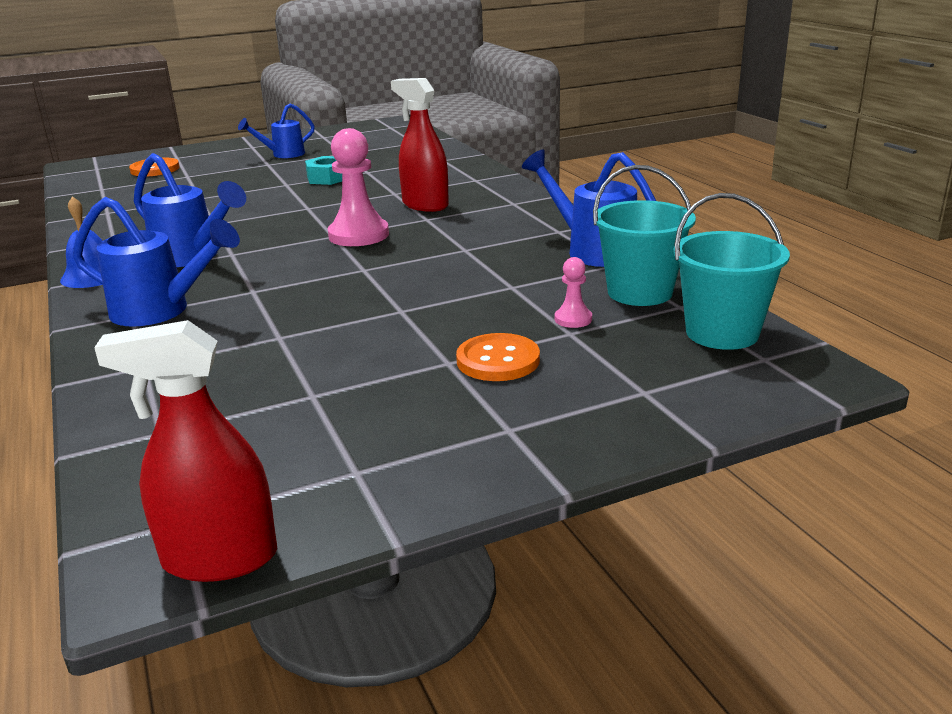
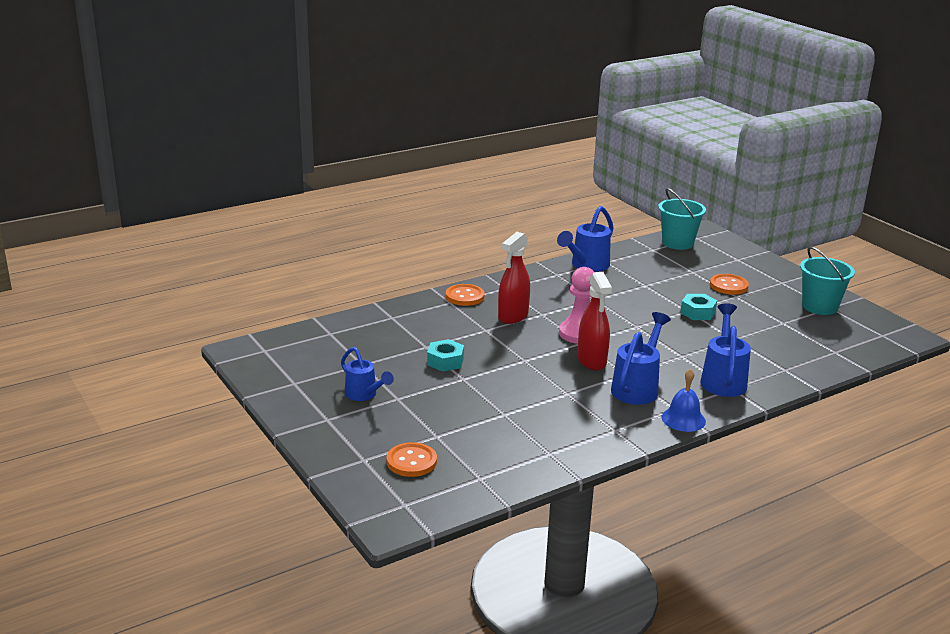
camera: 100 degrees left, 0 degrees up
(219, 558) = (894, 324): red spray bottle -> red spray bottle (592, 361)
(390, 317) = (698, 312): none -> turquoise nut
(489, 185) = (464, 296): none -> orange button
(573, 319) = (678, 271): pink pawn -> none
(639, 292) = (640, 256): turquoise bucket -> turquoise bucket (819, 307)

